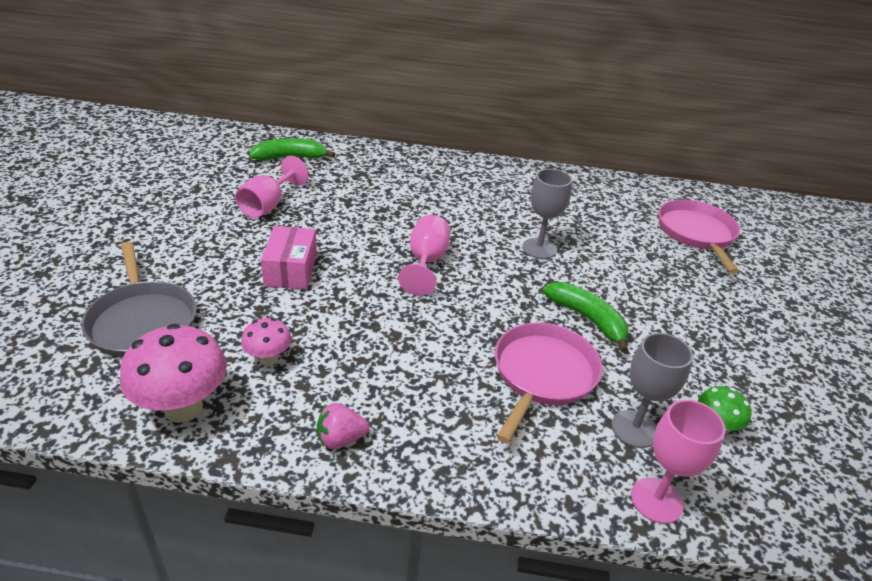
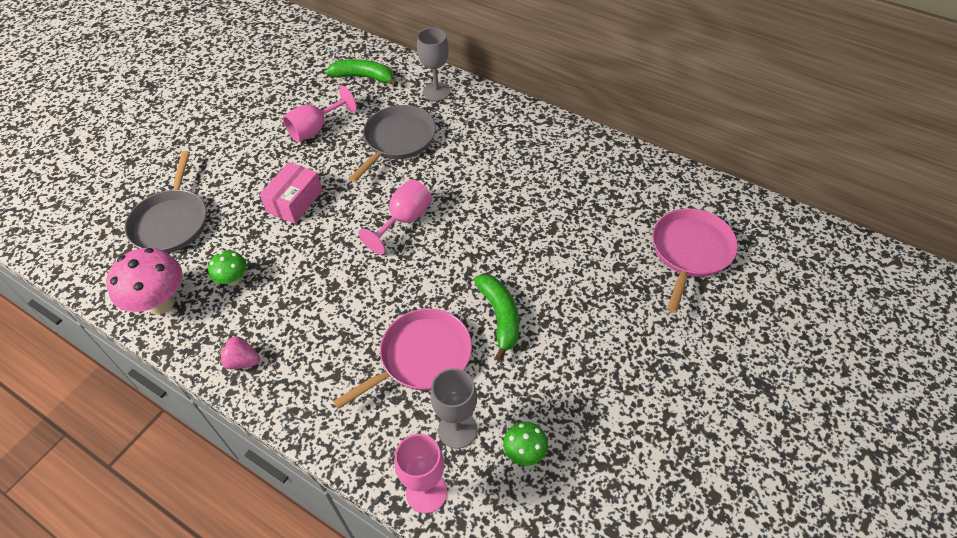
camera: 30 degrees right, 15 degrees up
(268, 359) = (233, 280): pink mushroom -> green mushroom
(366, 200) = (397, 140): none -> grey pan
(539, 248) = (514, 230): grey goblet -> grey goblet (436, 92)

